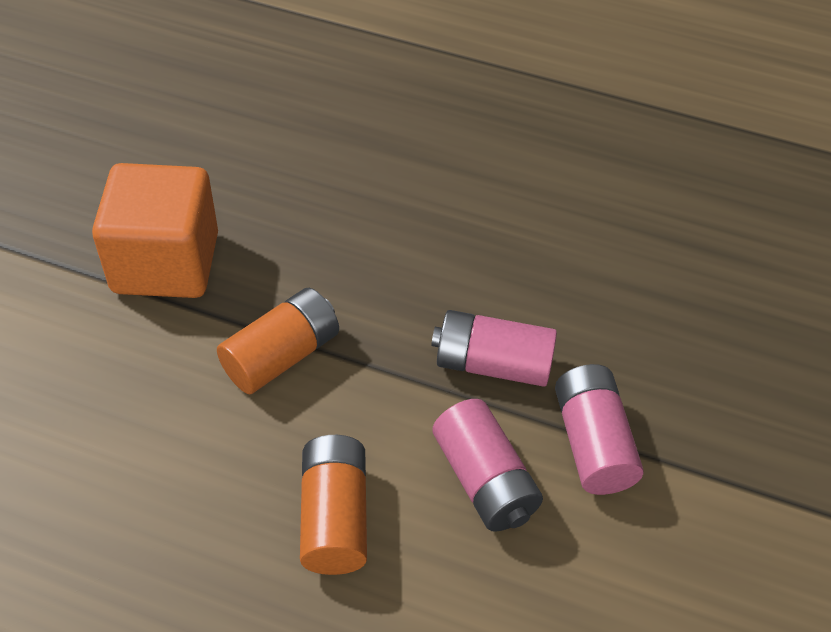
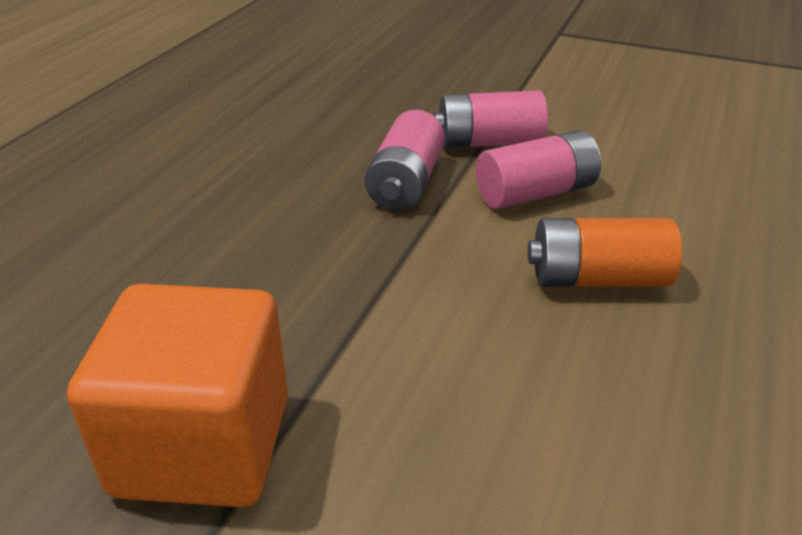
camera: 85 degrees left, 15 degrees down
(281, 355) = (389, 320): orange battery -> none

